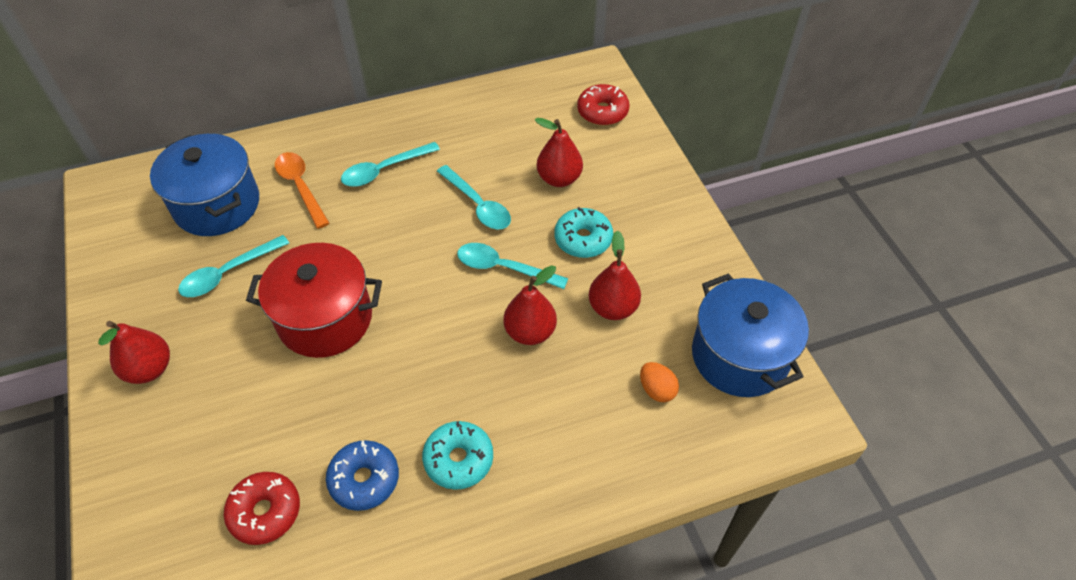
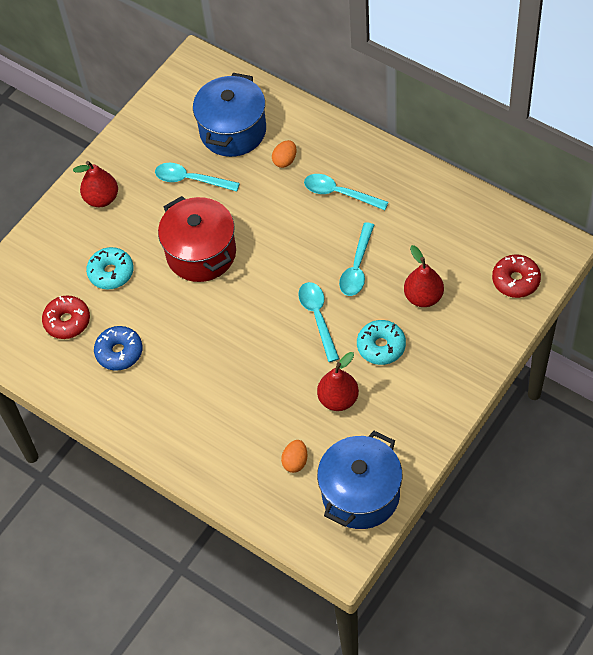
camera: 60 degrees right, 5 degrees up
(300, 187) = (285, 160): orange spoon -> orange egg
(458, 459) = (166, 388): turquoise donut -> turquoise donut (111, 272)
(530, 332) = (281, 365): red pear -> none

